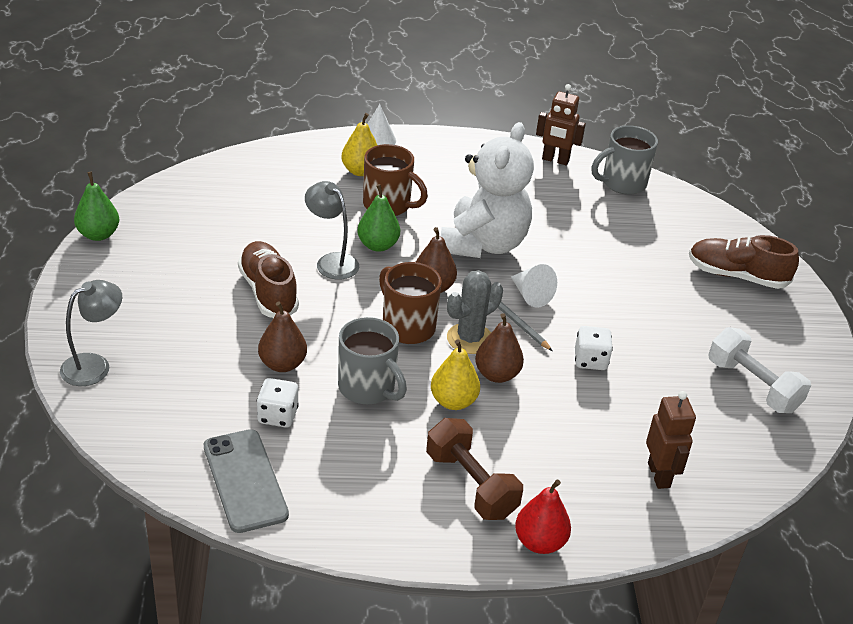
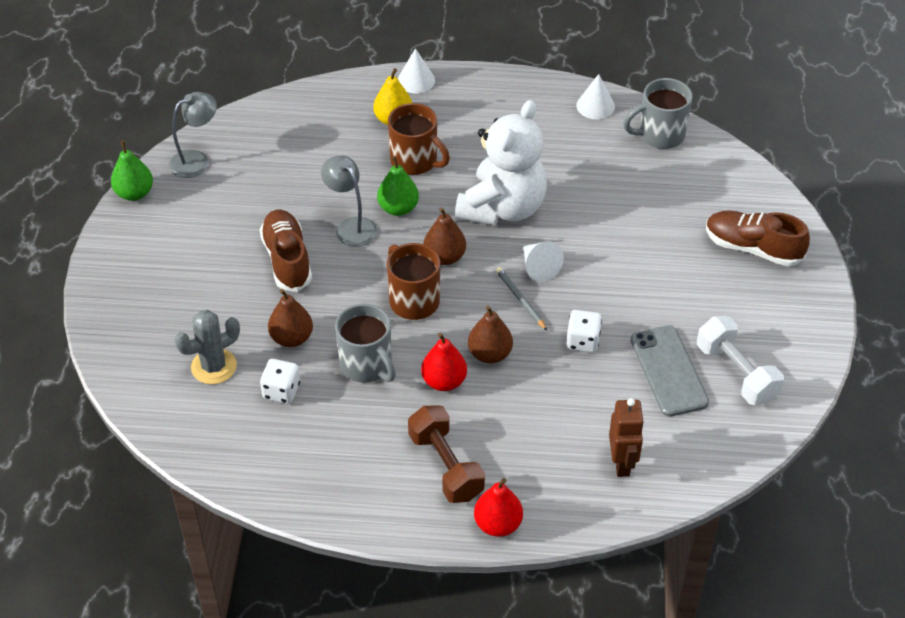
camera: 10 degrees right, 10 degrees up
(94, 365) = (123, 335): grey lamp -> grey lamp (196, 160)
(245, 480) = (246, 454): grey phone -> grey phone (668, 371)
(453, 401) = (444, 381): yellow pear -> red pear
(469, 339) = (470, 315): grey cactus -> grey cactus (214, 366)
(555, 160) = (595, 106): brown robot -> white cone

